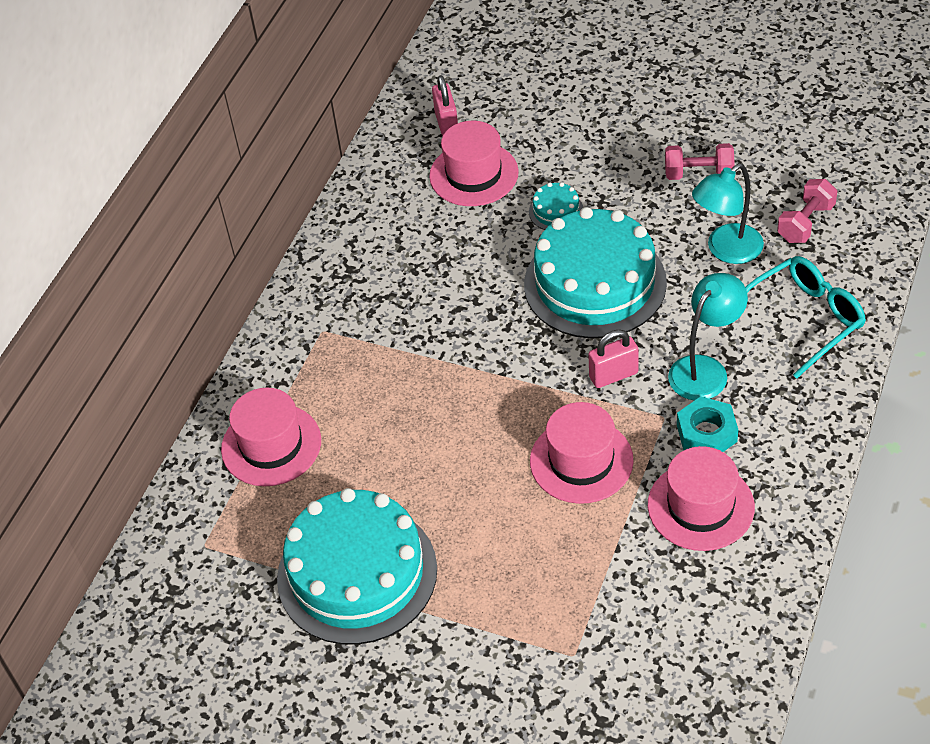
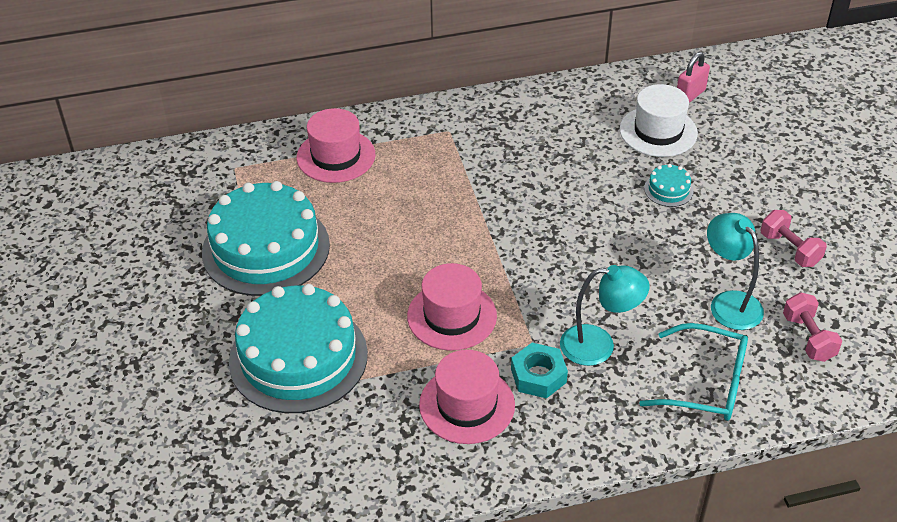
camera: 50 degrees right, 5 degrees down
(473, 174) = (658, 131): pink hat -> white hat
(595, 283) = (621, 244): turquoise cake -> turquoise cake (298, 357)
(613, 375) = (545, 296): pink padlock -> none
(726, 250) = (729, 303): turquoise lamp -> turquoise lamp turned 45 degrees clockwise
(806, 223) = (808, 338): pink dumbbell -> pink dumbbell turned 75 degrees clockwise

